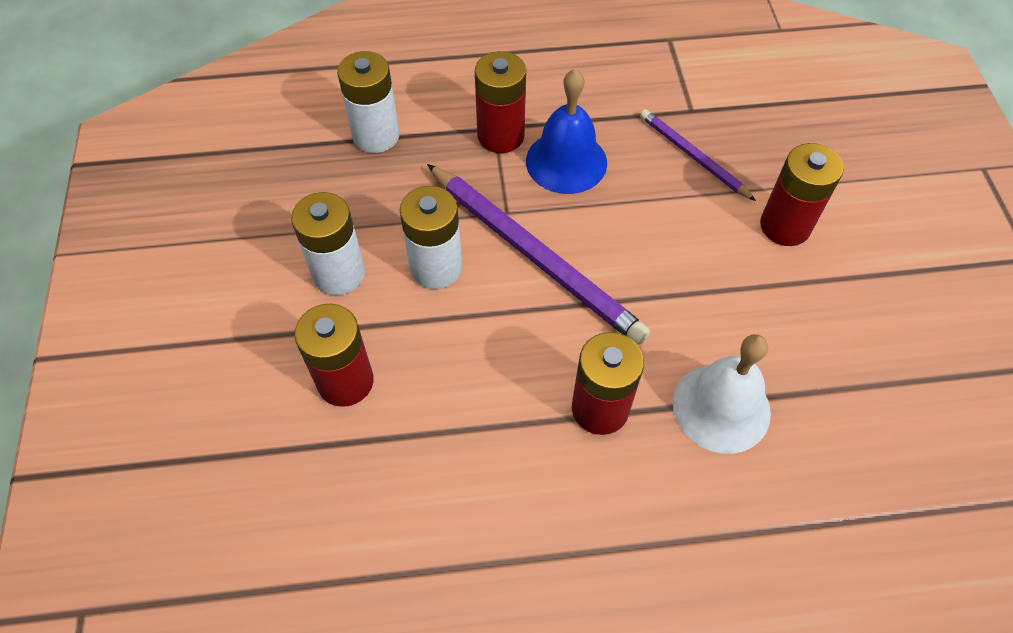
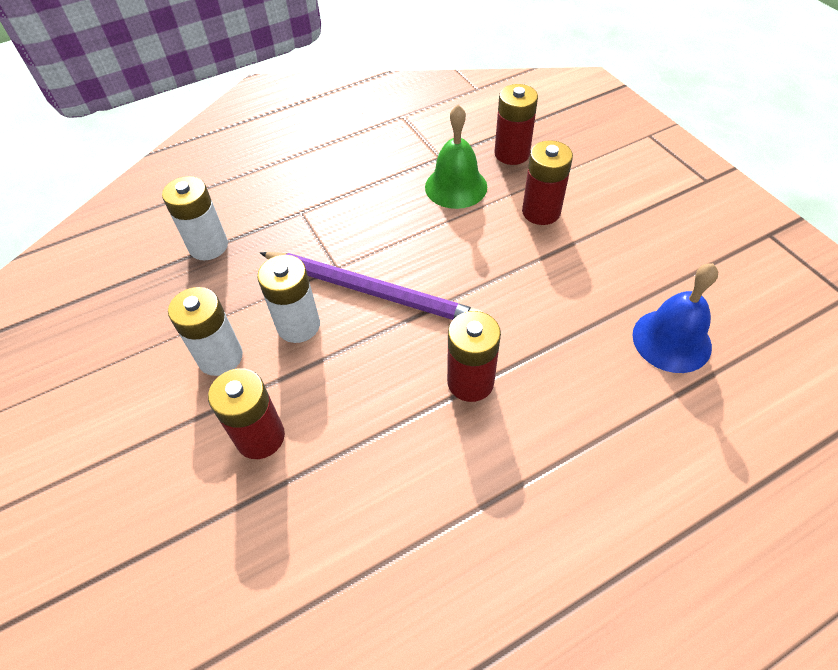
camera: 20 degrees left, 5 degrees down
(501, 136) = (308, 216): red battery -> red battery (512, 153)
(566, 161) = (366, 218): blue bell -> blue bell (671, 340)
(693, 156) = (456, 186): purple pencil -> green bell
(721, 407) = (557, 348): white bell -> none

